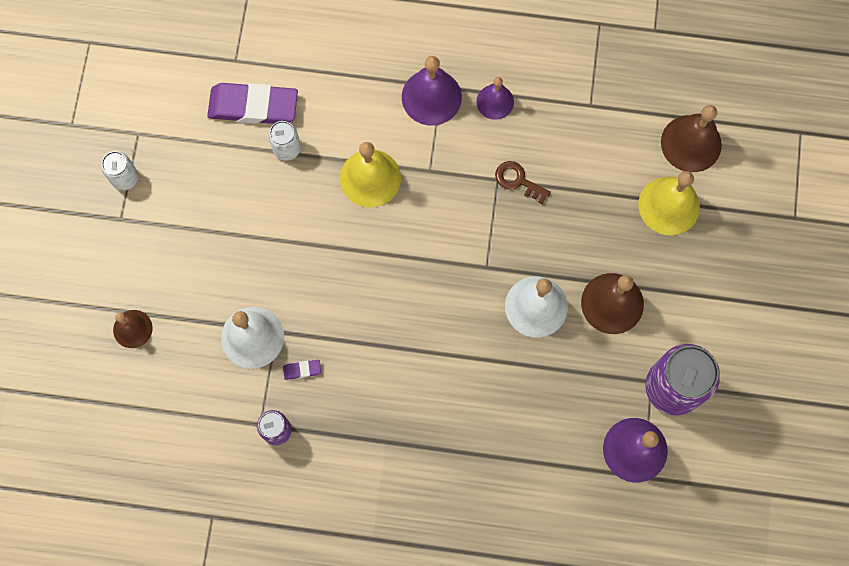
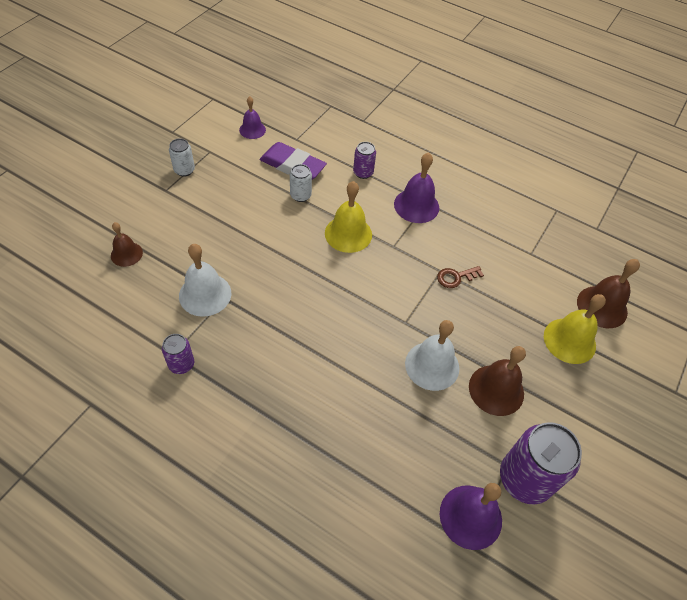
camera: 20 degrees right, 20 degrees down
(302, 370) = (227, 331): purple eraser -> none
(345, 76) = (363, 173): none -> purple can
(495, 101) = (460, 225): purple bell -> purple bell (252, 130)
(518, 181) = (456, 277): brown key -> brown key turned 75 degrees counterclockwise

